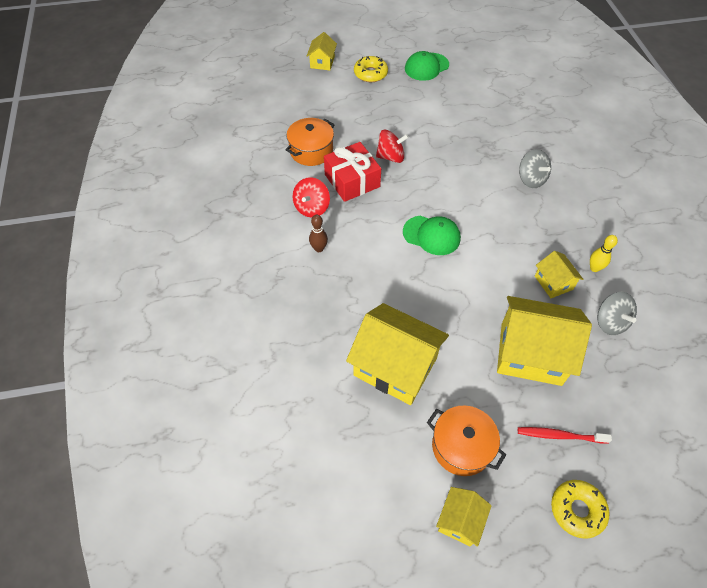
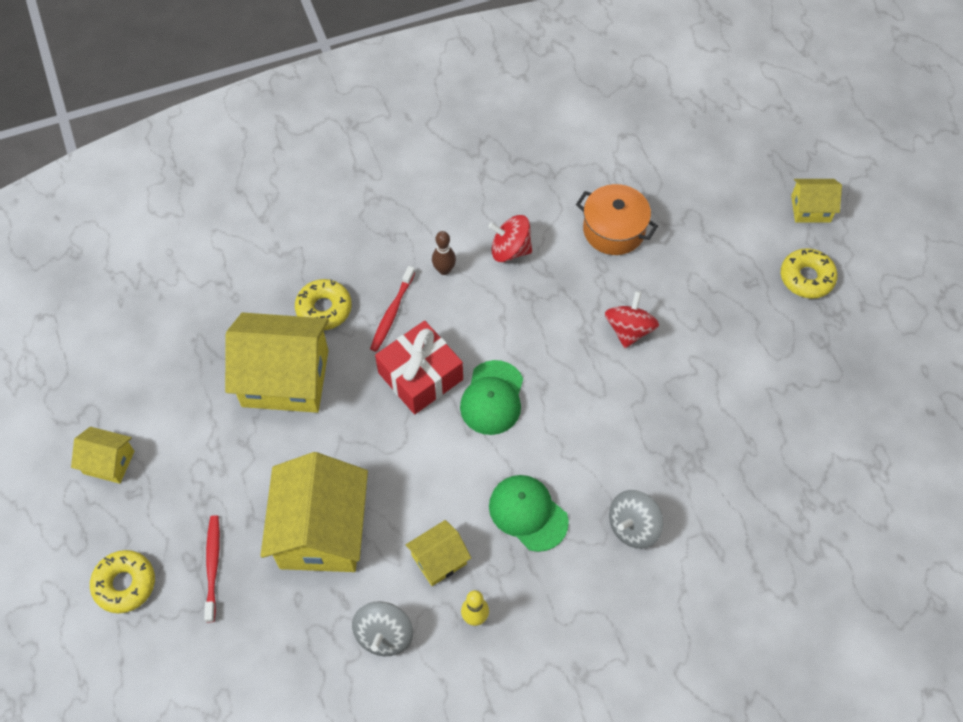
camera: 80 degrees right, 5 degrees up
(335, 332) = (324, 309): none -> yellow donut
(349, 286) = (392, 313): none -> red toothbrush
(352, 181) = (570, 288): red gift -> red gift (420, 376)
(391, 157) = (629, 330): red spinning top -> red spinning top turned 150 degrees counterclockwise
(395, 366) = (285, 378): yellow house -> yellow house turned 75 degrees clockwise
(426, 67) = (853, 355): green cap -> green cap (528, 513)
(461, 446) = (191, 458): orange pot -> none
(610, 322) = (384, 635): grey spinning top -> grey spinning top turned 45 degrees counterclockwise

